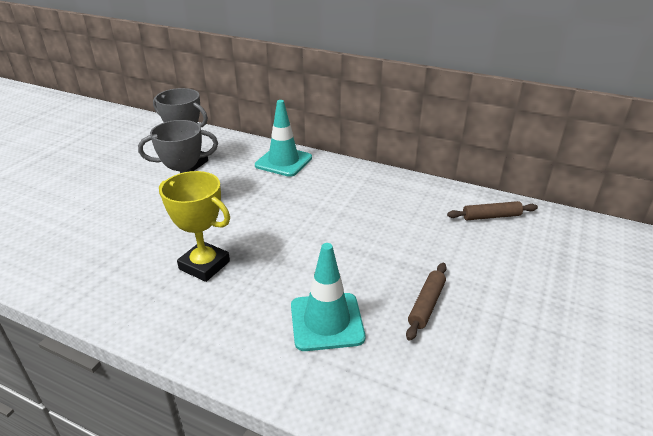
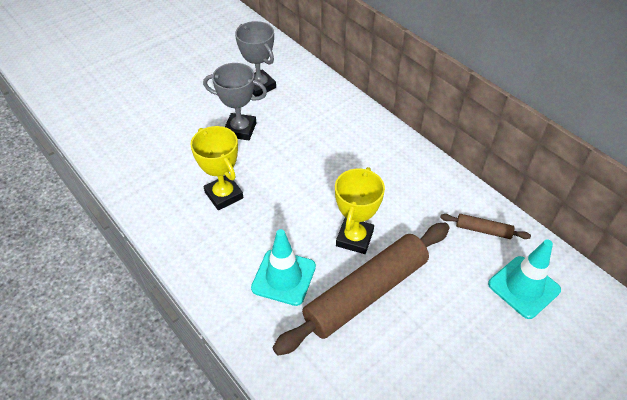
camera: 25 degrees right, 15 degrees up
(283, 162) = (338, 108): turquoise traffic cone -> turquoise traffic cone (523, 287)
(377, 260) = (354, 238): none -> yellow trophy
(426, 305) = (366, 293): brown rolling pin -> brown rolling pin, size x2.35

